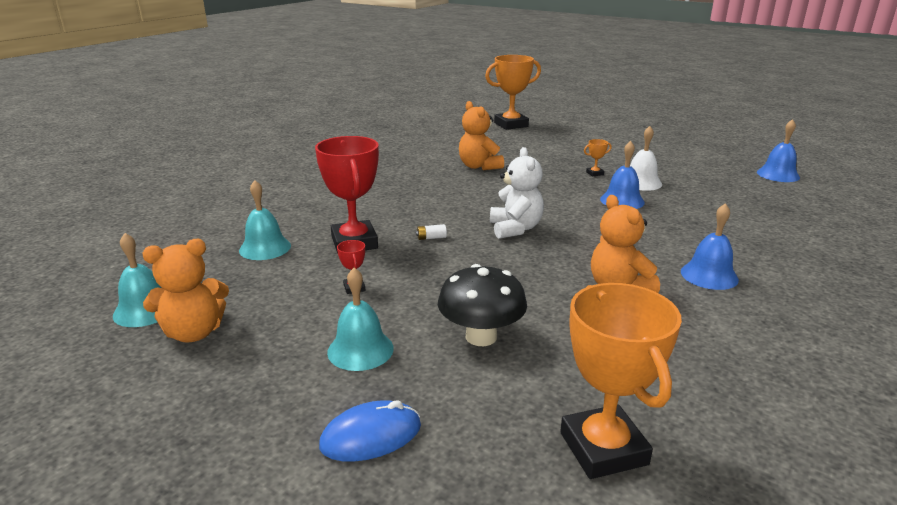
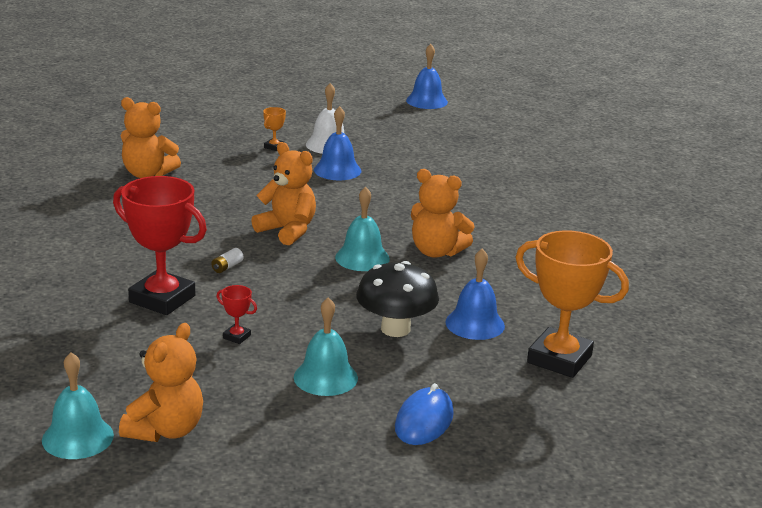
camera: 45 degrees left, 0 degrees up
(265, 248) = (80, 339): turquoise bell -> turquoise bell (362, 258)
(511, 125) = (96, 107): orange trophy -> none
(515, 229) = (287, 231): white teddy bear -> orange teddy bear
(709, 275) = (483, 217): blue bell -> blue bell (475, 324)

